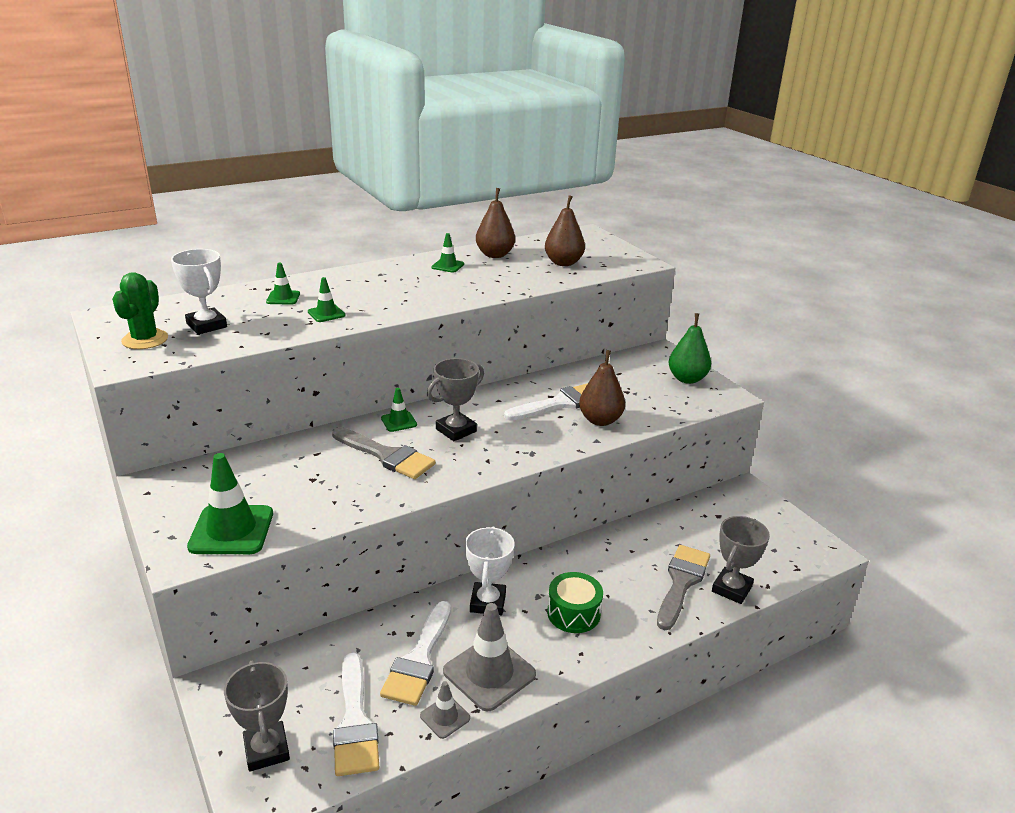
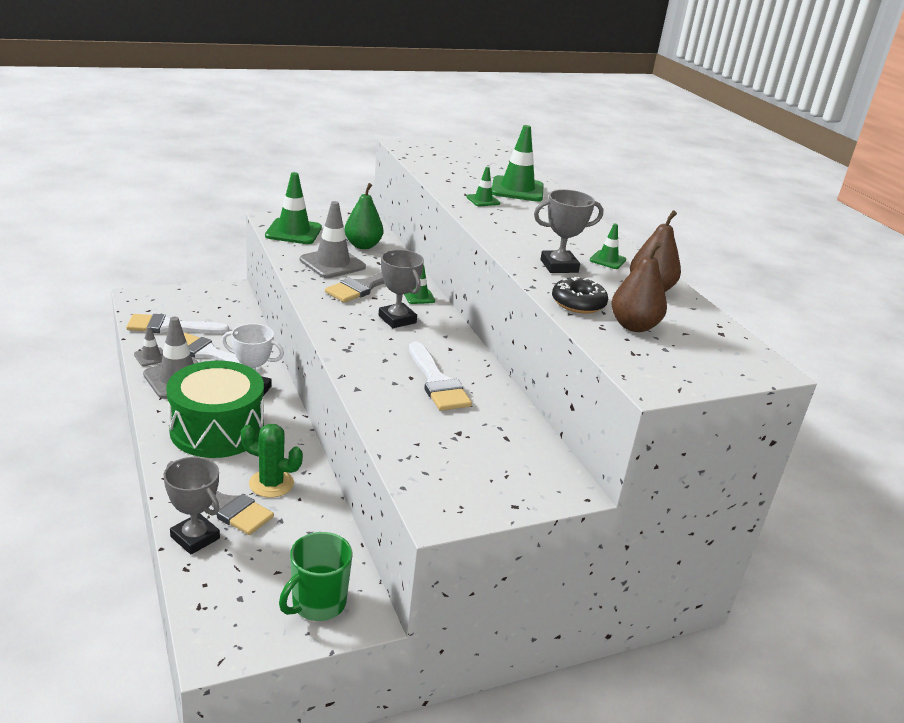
camera: 95 degrees right, 0 degrees up
(145, 339) = (442, 150): green cactus -> green cactus (271, 483)
(206, 325) = (464, 165): white trophy -> none
(266, 750) = (170, 300): grey trophy -> grey trophy (559, 266)
(283, 298) = (517, 189): green traffic cone -> green traffic cone, size x1.95
(331, 485) = (332, 263): none -> grey traffic cone
(541, 278) = (578, 303): none -> black donut
(573, 613) = (217, 429): green drum -> green drum, size x1.90
(600, 420) = (396, 399): brown pear -> none
(687, 379) = (487, 490): green pear -> green pear (363, 245)
(751, 511) = (317, 604): none -> green mug

